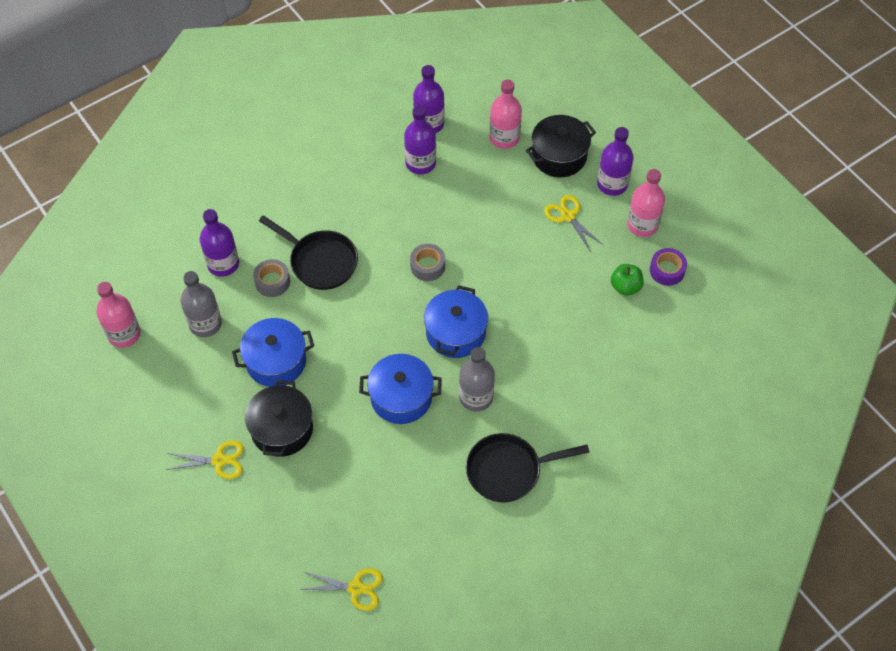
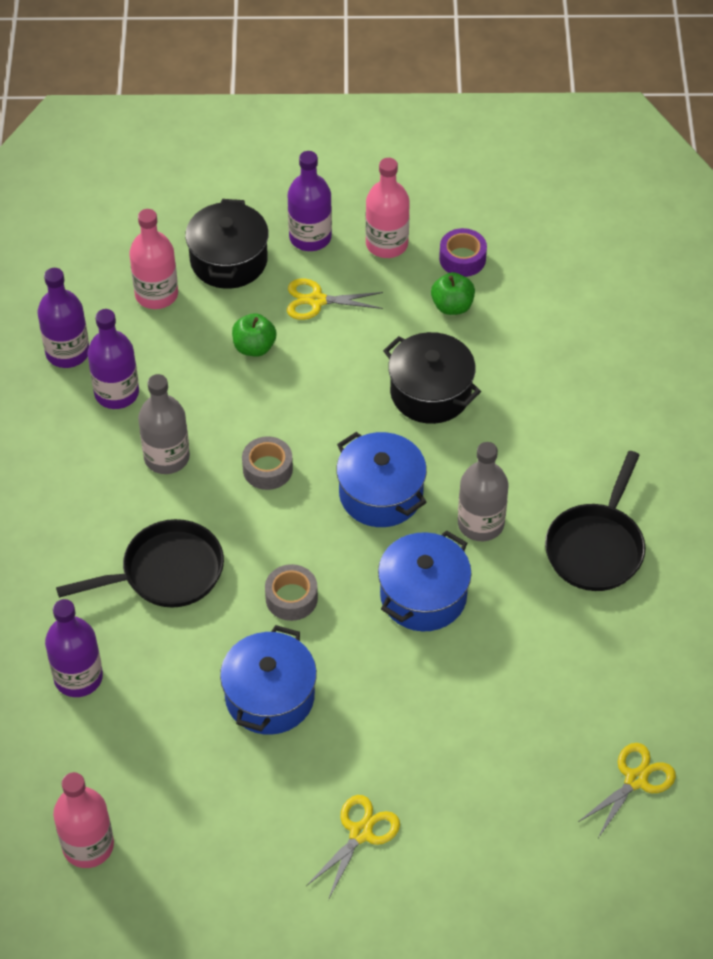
camera: 55 degrees left, 5 degrees down
(205, 324) = (151, 744): grey bottle -> grey bottle (167, 457)
(272, 282) = (152, 638): grey tape -> grey tape (291, 598)
(282, 429) = (369, 741): black pot -> black pot (430, 392)
(507, 207) = (254, 347): none -> green apple

